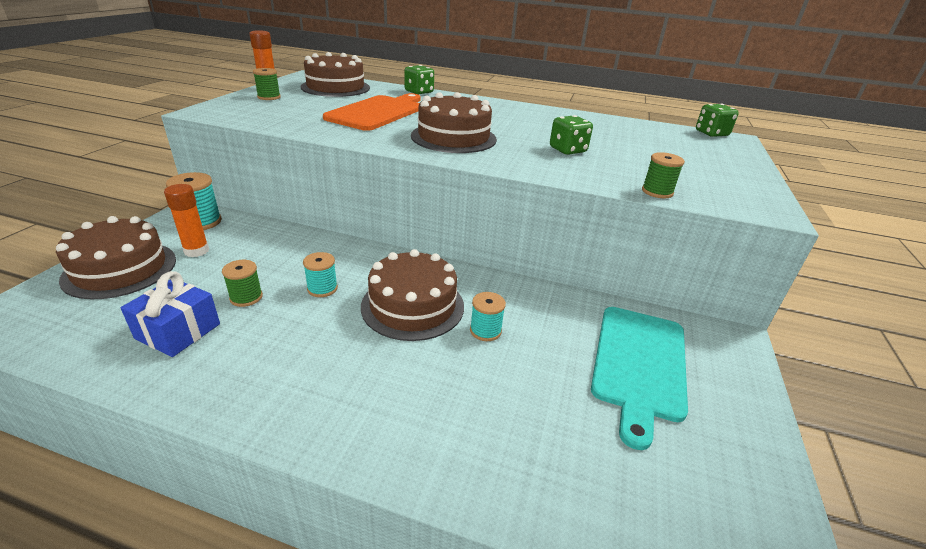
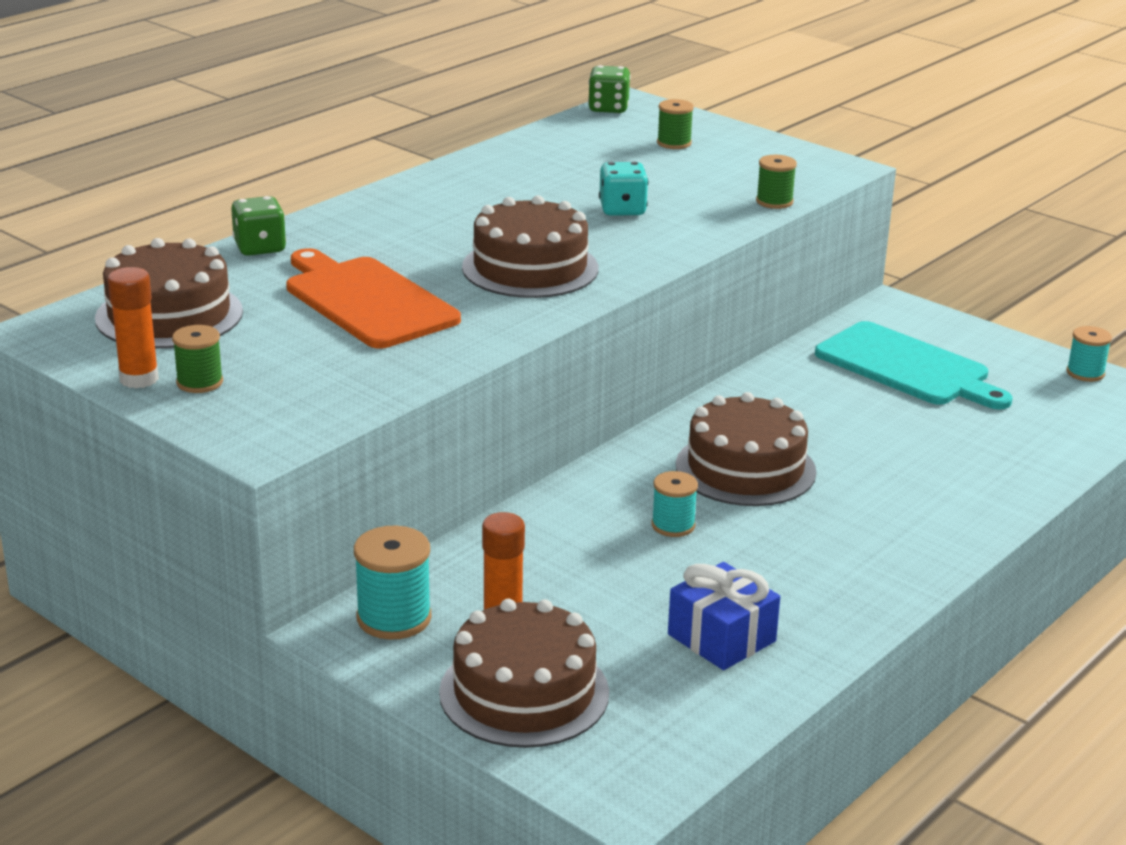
camera: 65 degrees left, 5 degrees down
(246, 297) = (665, 584): green spool -> green spool (674, 143)
(485, 330) = (816, 434): turquoise spool -> turquoise spool (1085, 373)
(567, 150) = (622, 210): green dice -> turquoise dice

